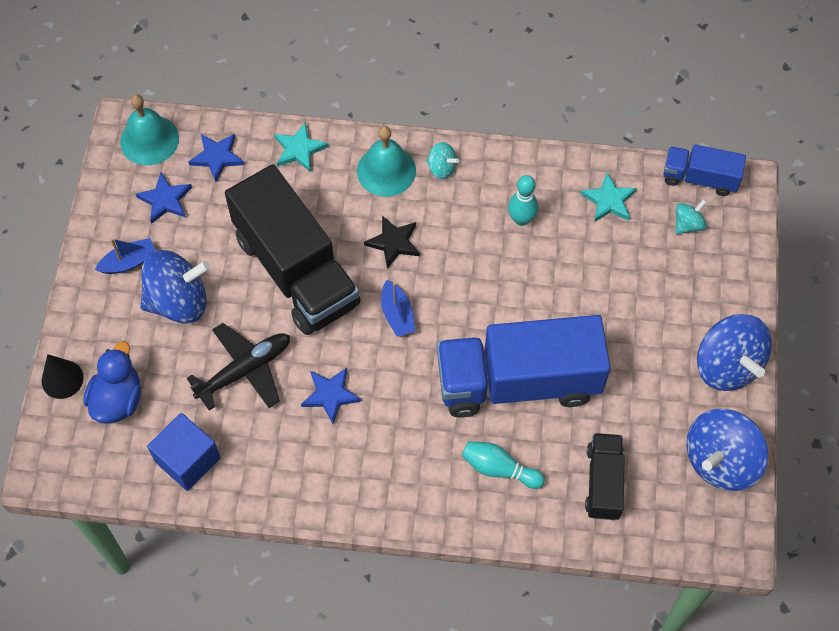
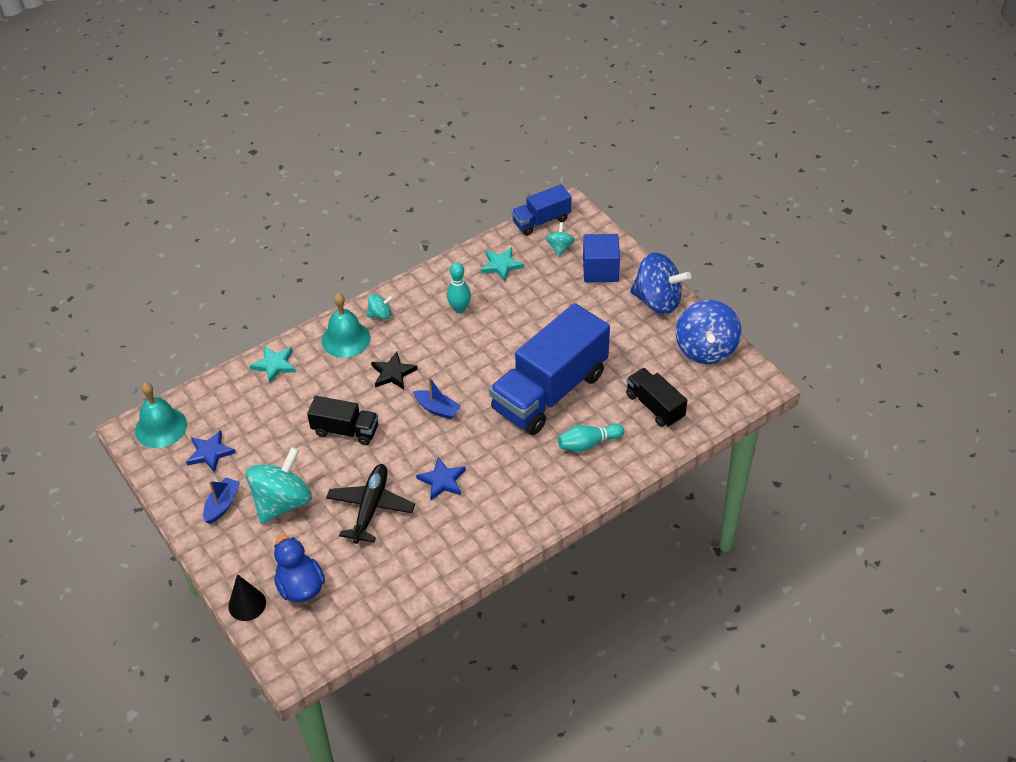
camera: 40 degrees left, 15 degrees down
(178, 301) = (282, 502): blue spinning top -> turquoise spinning top
(188, 460) = (387, 584): blue cube -> blue cube (600, 270)
(217, 157) = (221, 405): blue star -> none
(296, 270) = (345, 430): black truck -> black truck, size x0.50

